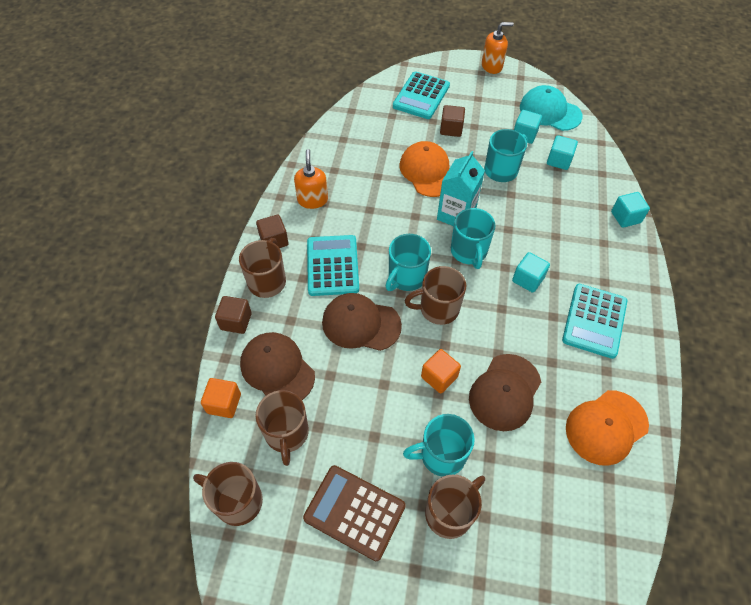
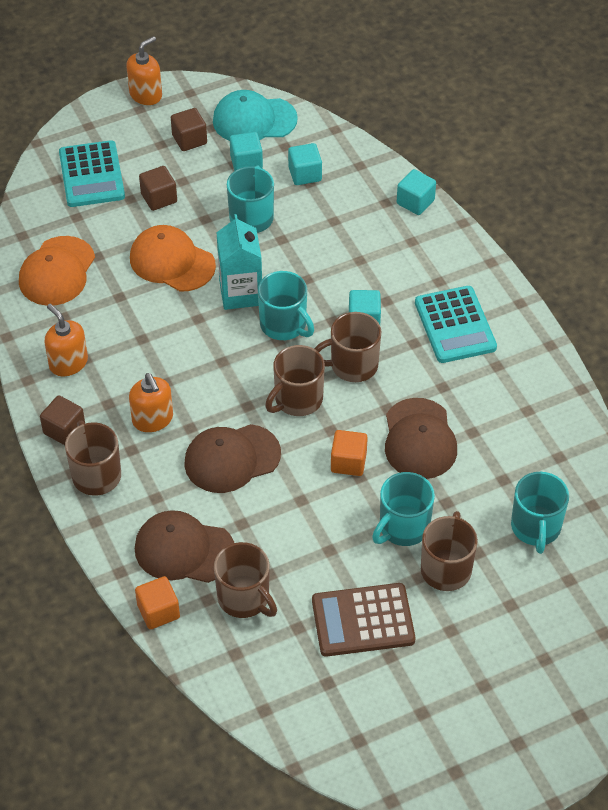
camera: 35 degrees left, 5 degrees down
(236, 321) = (99, 532): brown cube -> brown cube (189, 139)
(237, 501) = (248, 680): brown mug -> brown mug (352, 365)
(332, 266) = (153, 419): turquoise calculator -> orange soap dispenser
(406, 277) = (240, 387): turquoise mug -> turquoise mug (536, 527)
(606, 427) = (529, 416): orange cap -> orange cap (57, 271)

